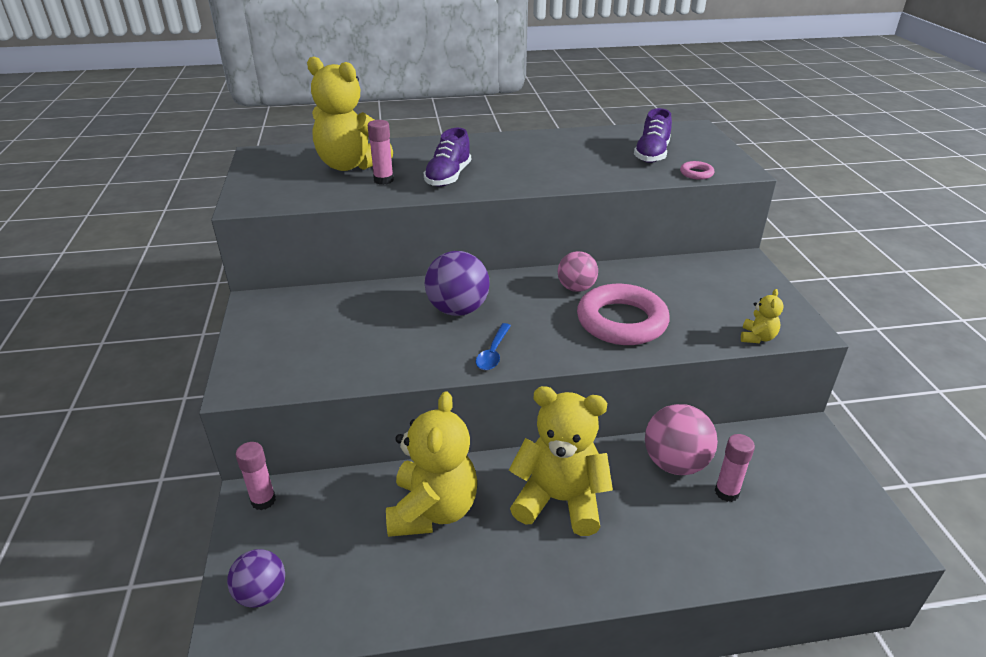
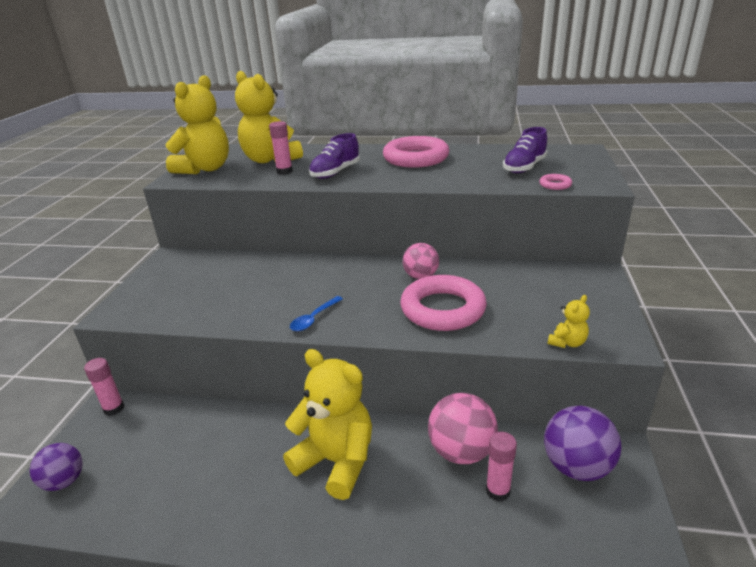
camera: 20 degrees right, 5 degrees down
(433, 510) = (228, 445): yellow teddy bear -> yellow teddy bear (205, 169)
(458, 310) = (310, 281): purple ball -> purple ball (576, 466)
(527, 150) = (416, 158): none -> pink ring

